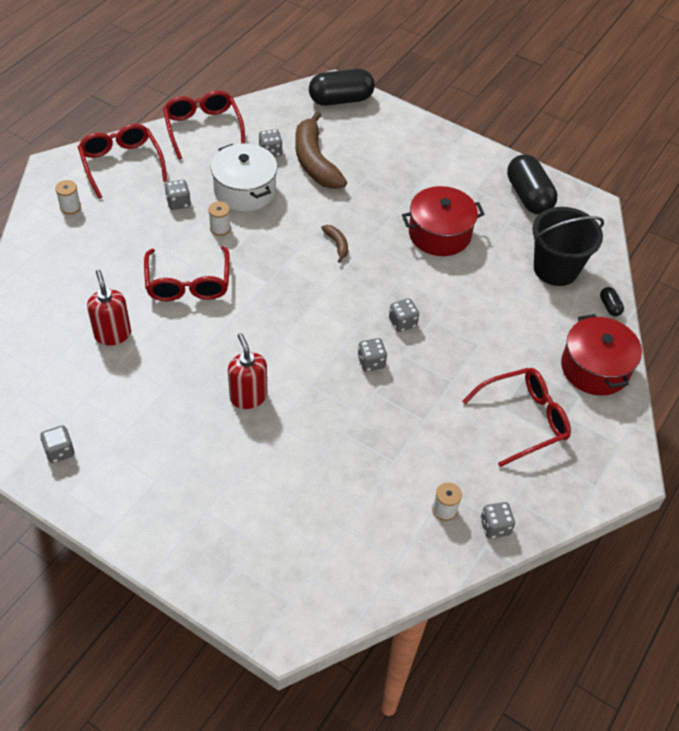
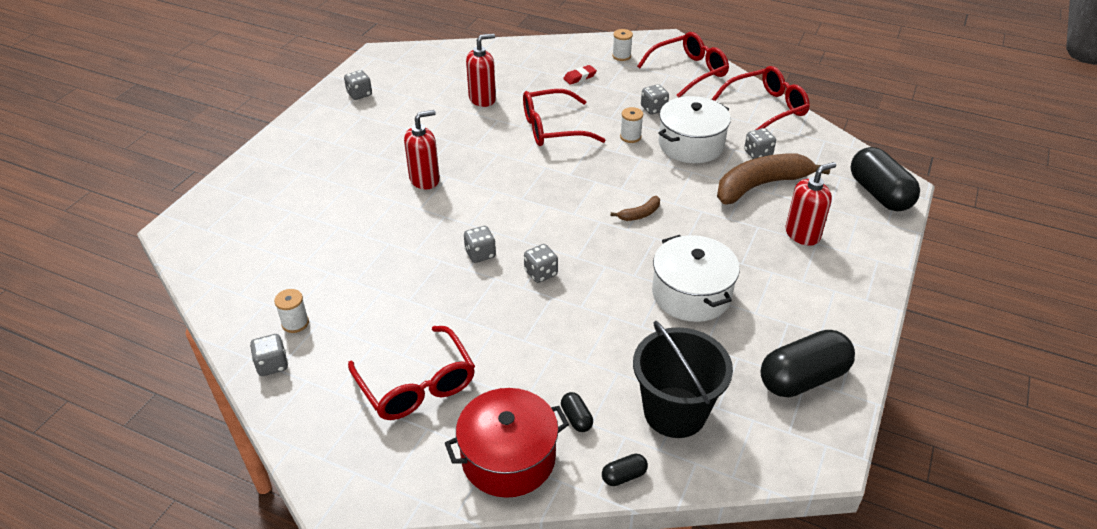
camera: 85 degrees right, 10 degrees down
(99, 247) = (579, 77): none -> red eraser
(381, 155) = (802, 234): none -> red soap dispenser
(439, 234) = (691, 294): red pot -> white pot
(560, 324) = (576, 418): none -> black capsule

